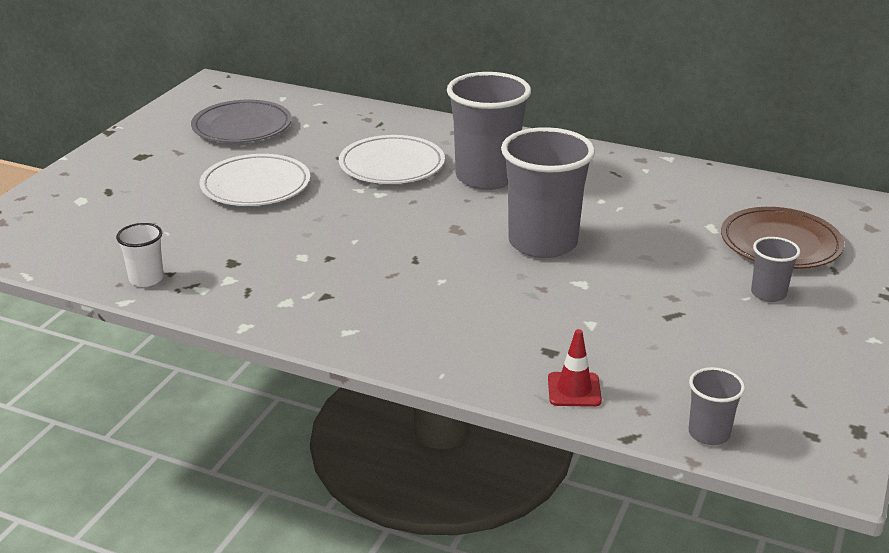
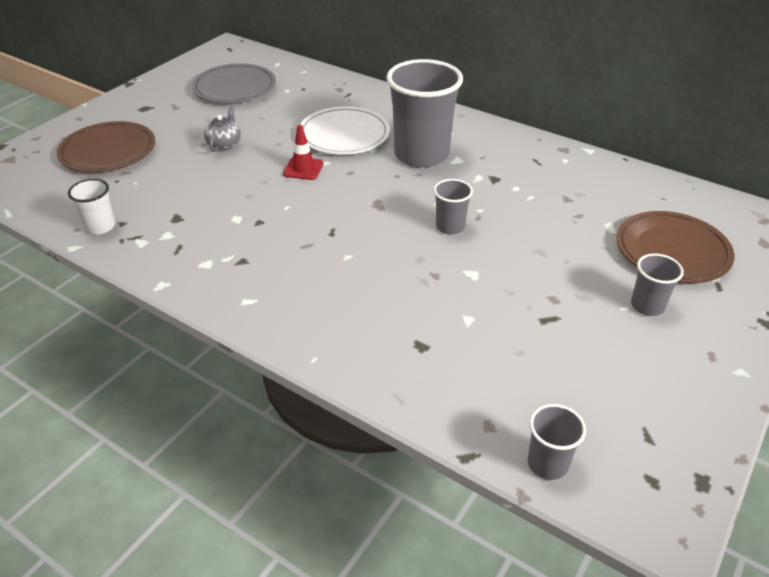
camera: 10 degrees right, 10 degrees up
(118, 204) = (108, 151): none -> brown plate
(255, 186) = (224, 144): white plate -> grey teapot
(543, 243) = (450, 227): grey cup -> grey cup, size x0.47
(574, 390) = (430, 392): red traffic cone -> red traffic cone (303, 169)

